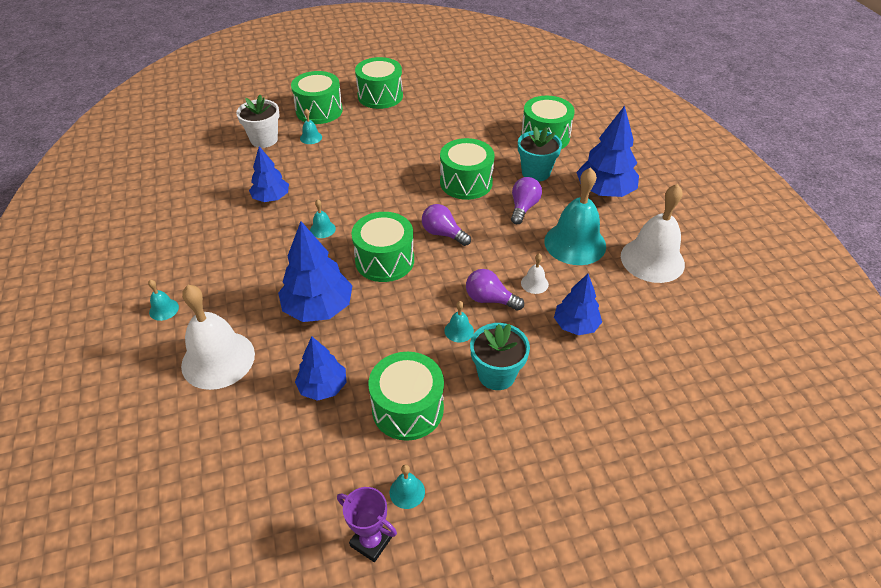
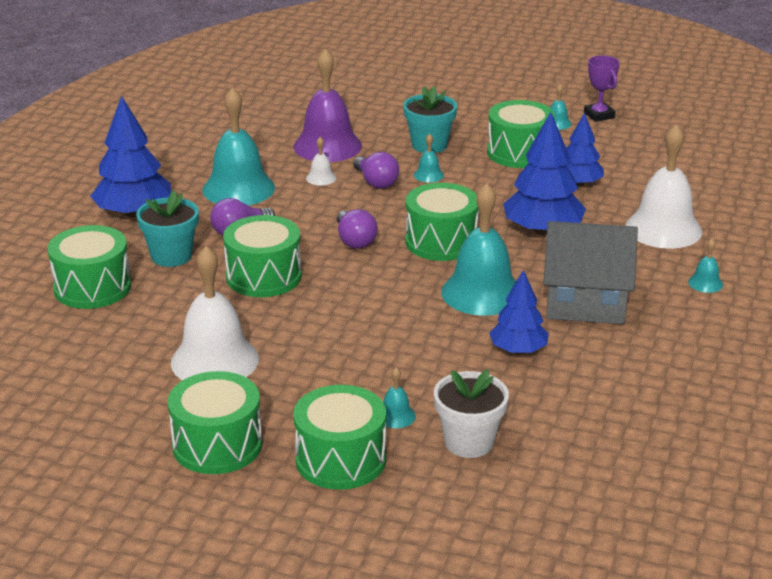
camera: 145 degrees left, 15 degrees down
(248, 253) = (585, 301): none -> grey house
(322, 229) = (482, 292): turquoise bell -> turquoise bell, size x2.35
(575, 325) = (327, 146): blue tree -> purple bell
(652, 260) = (192, 156): white bell -> white bell (214, 360)

